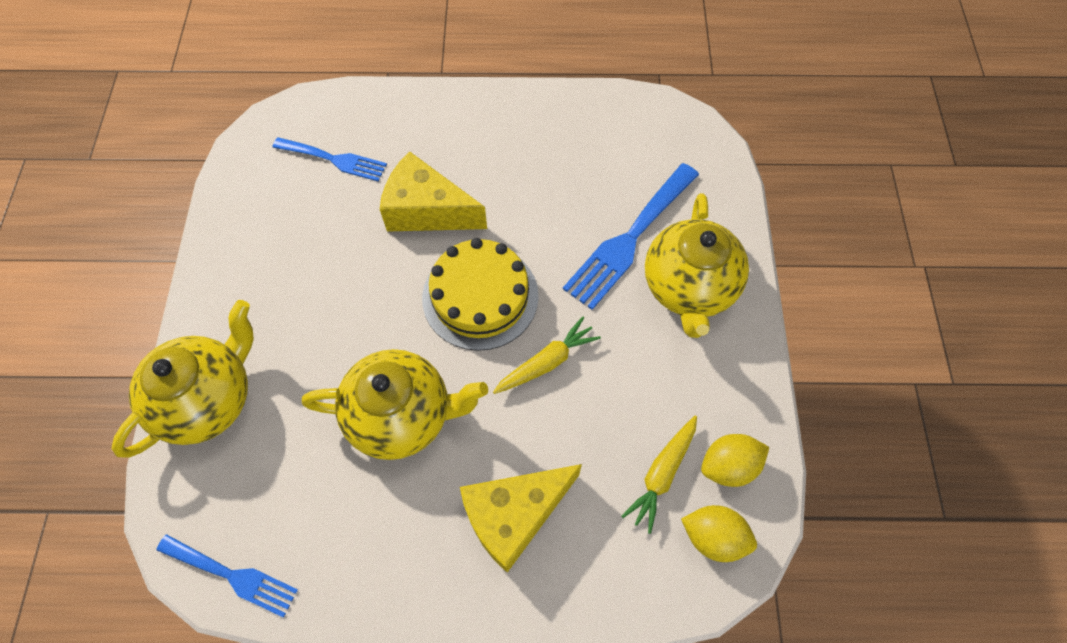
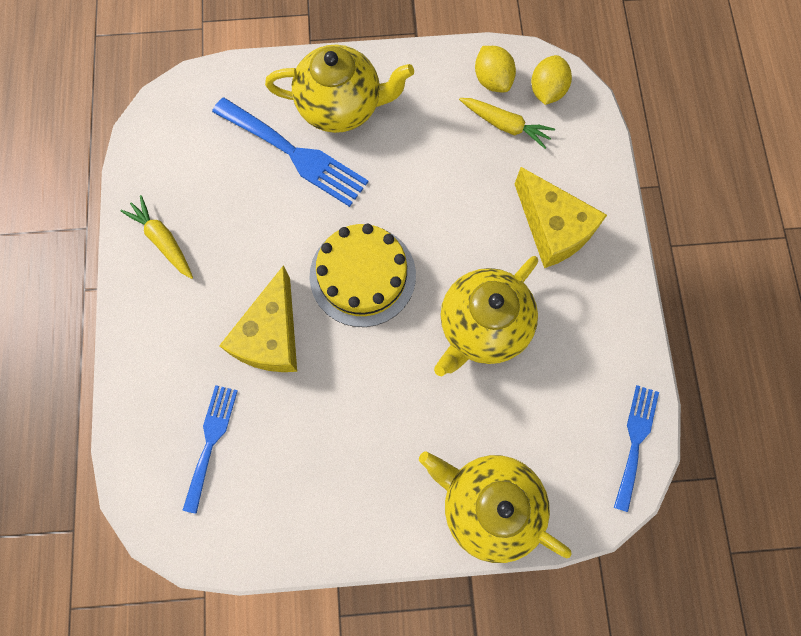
camera: 95 degrees left, 10 degrees up
(402, 415) = (482, 327): yellow teapot -> yellow teapot turned 135 degrees counterclockwise
(547, 362) = (421, 214): yellow carrot -> yellow carrot (163, 240)

